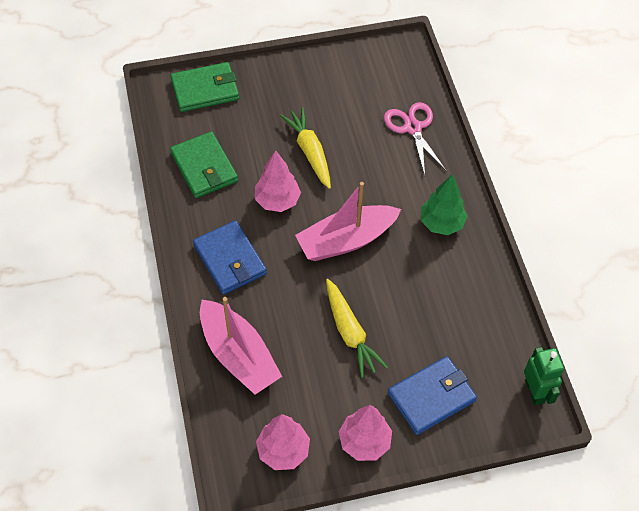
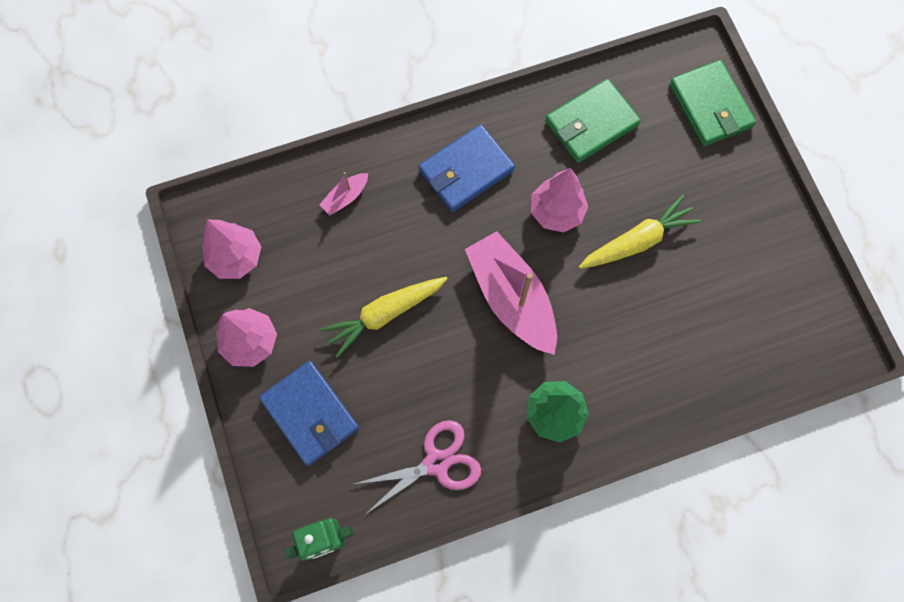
camera: 85 degrees right, 15 degrees up
(238, 355) = (345, 197): pink boat -> pink boat, size x0.44
(413, 128) = (702, 368): pink scissors -> pink scissors (436, 463)

